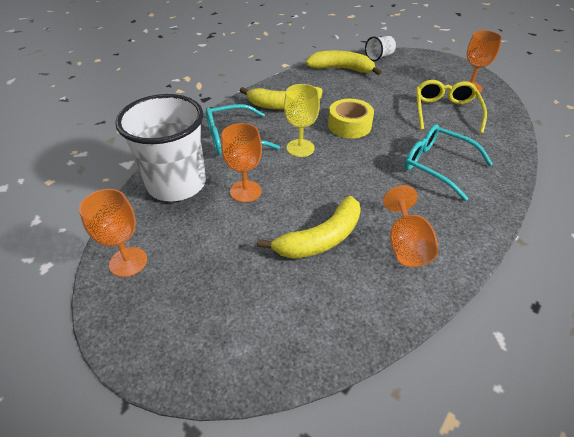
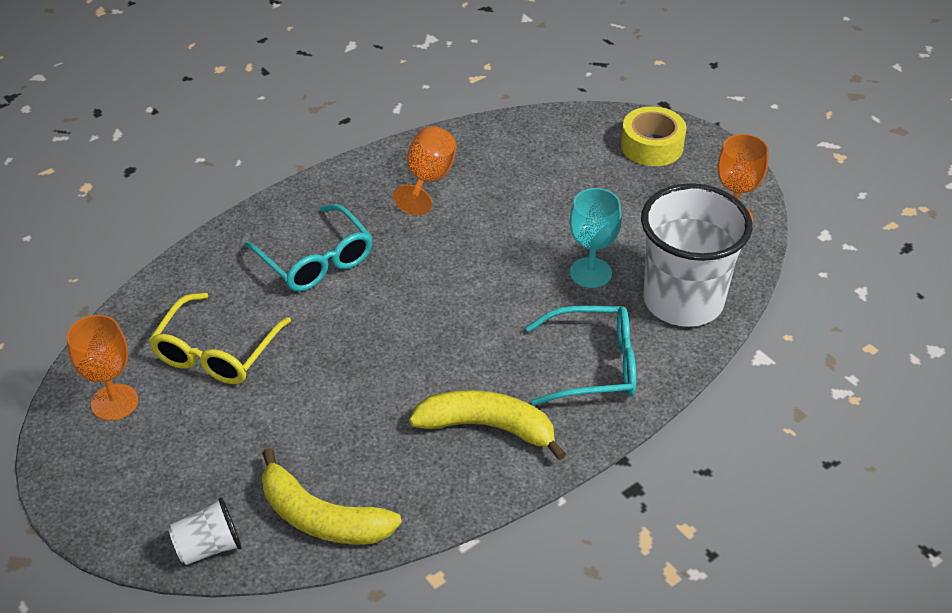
camera: 165 degrees left, 0 degrees up
(245, 191) = (590, 273): orange goblet -> turquoise goblet
(300, 148) = (493, 326): yellow goblet -> none
(321, 238) = (517, 202): yellow banana -> none
(349, 125) = (395, 355): yellow tape -> yellow tape (652, 146)

